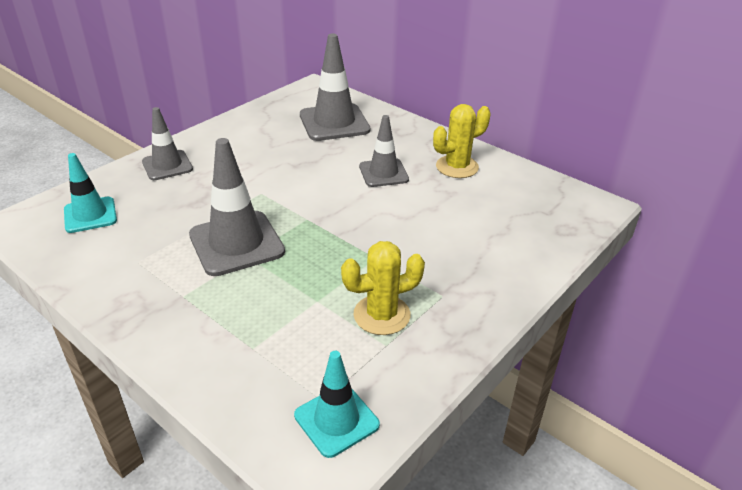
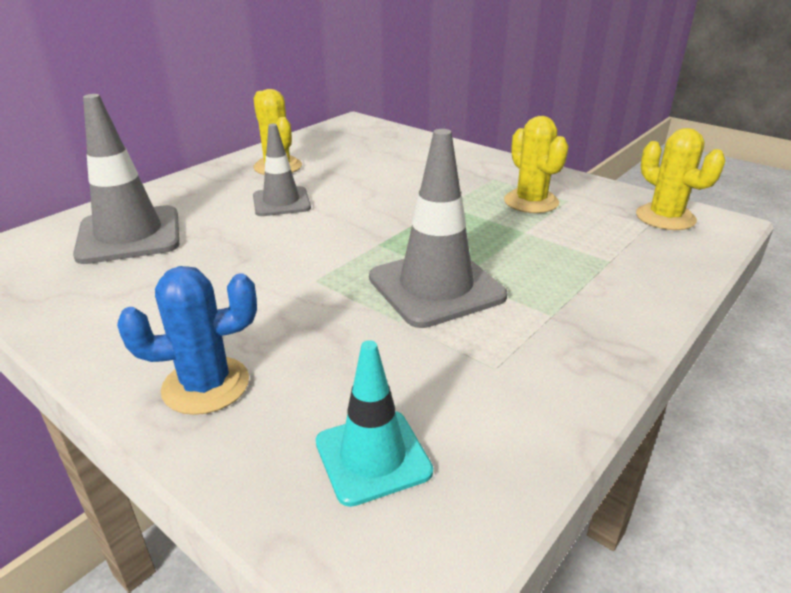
camera: 90 degrees left, 5 degrees down
(167, 165) = (206, 385): grey traffic cone -> blue cactus
(336, 420) = (665, 217): turquoise traffic cone -> yellow cactus

